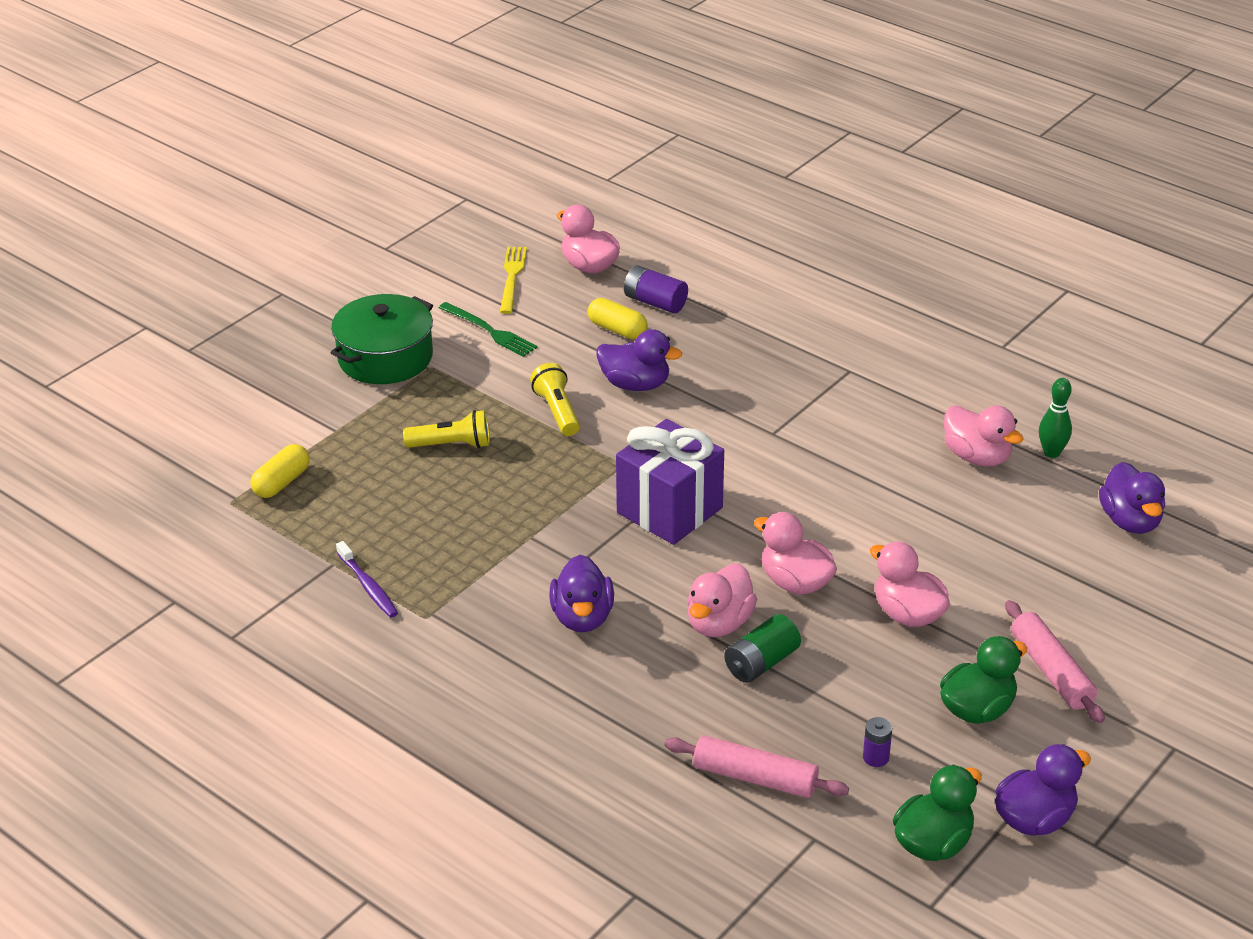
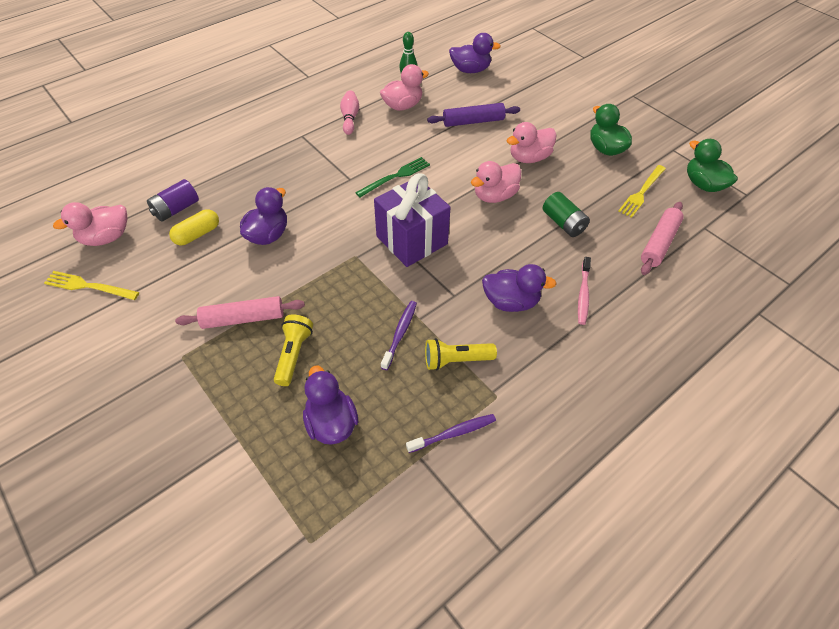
camera: 80 degrees left, 15 degrees up
(282, 482) = (297, 492): yellow capsule -> none
(385, 357) = (150, 389): green pot -> none
(489, 331) = (154, 310): green fork -> green fork (395, 177)
(502, 523) = (400, 334): none -> purple toothbrush
(557, 411) = (279, 283): yellow flashlight -> yellow flashlight (456, 360)
(617, 690) = (583, 294): none -> pink toothbrush
(719, 623) = (526, 235): pink duck -> none
(876, 757) = (641, 192): purple battery -> yellow fork
(916, 408) = (350, 118): none -> pink bowling pin
(975, 540) = (473, 121): none -> purple rolling pin
(1034, 819) = (683, 147): purple duck -> purple duck (331, 422)
(1051, 671) = (578, 119): pink rolling pin -> pink rolling pin (243, 318)

